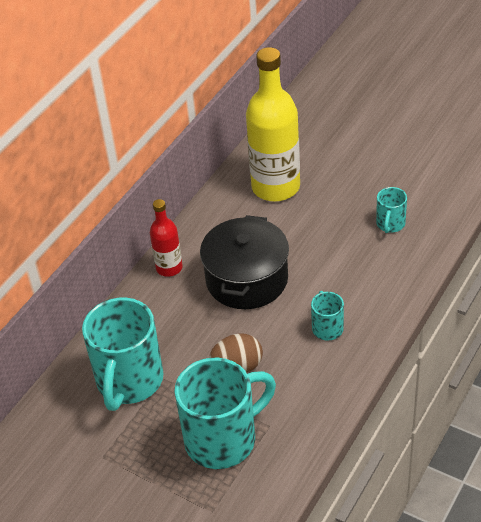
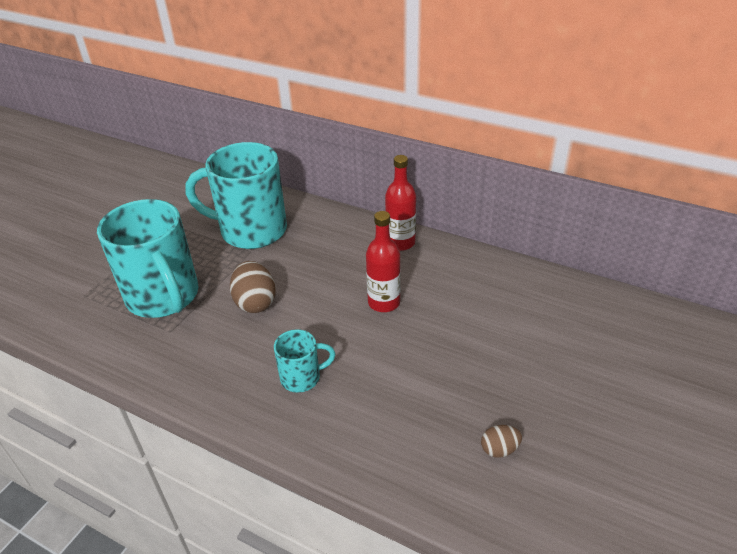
camera: 85 degrees right, 5 degrees down
(247, 279) = (384, 302): black pot -> red bottle
(275, 187) = (549, 320): yellow bottle -> none
(390, 224) = (499, 449): turquoise mug -> brown egg

